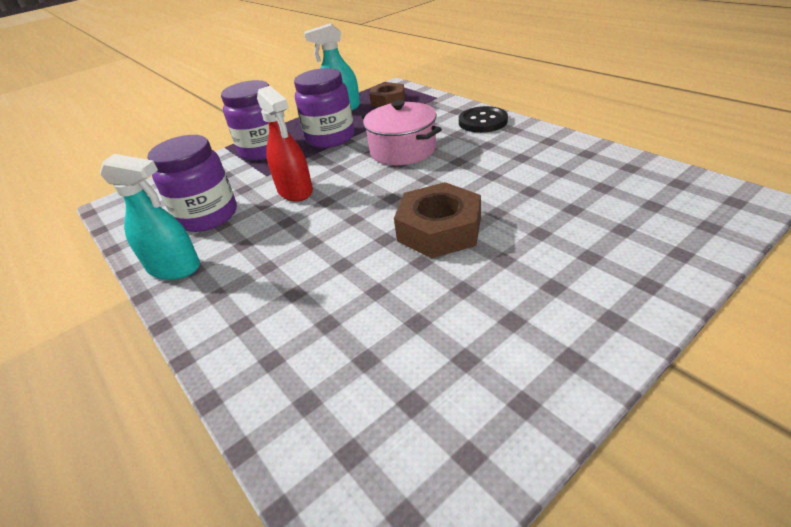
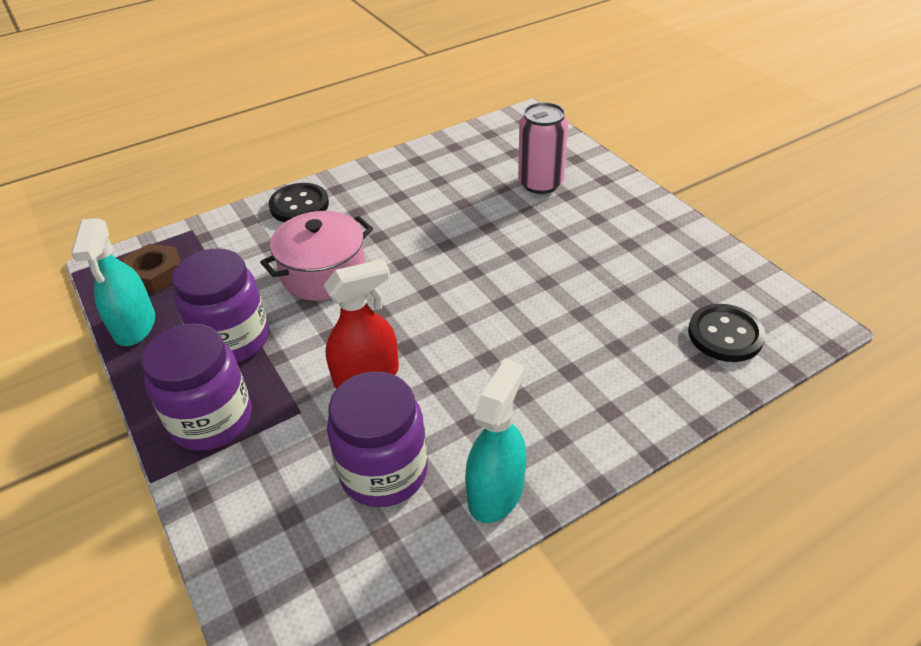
camera: 85 degrees left, 5 degrees up
(349, 427) = (725, 335): none -> black button
(439, 229) = (502, 264): brown nut -> none
(599, 233) = (540, 183): none -> pink can

